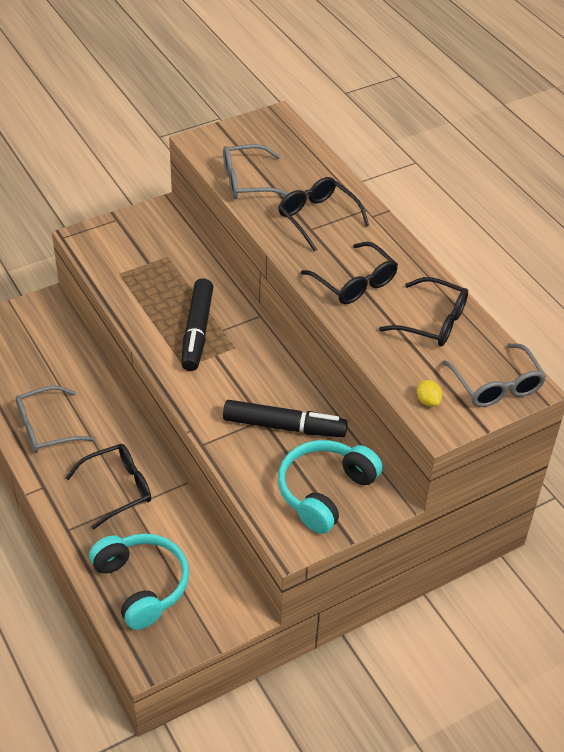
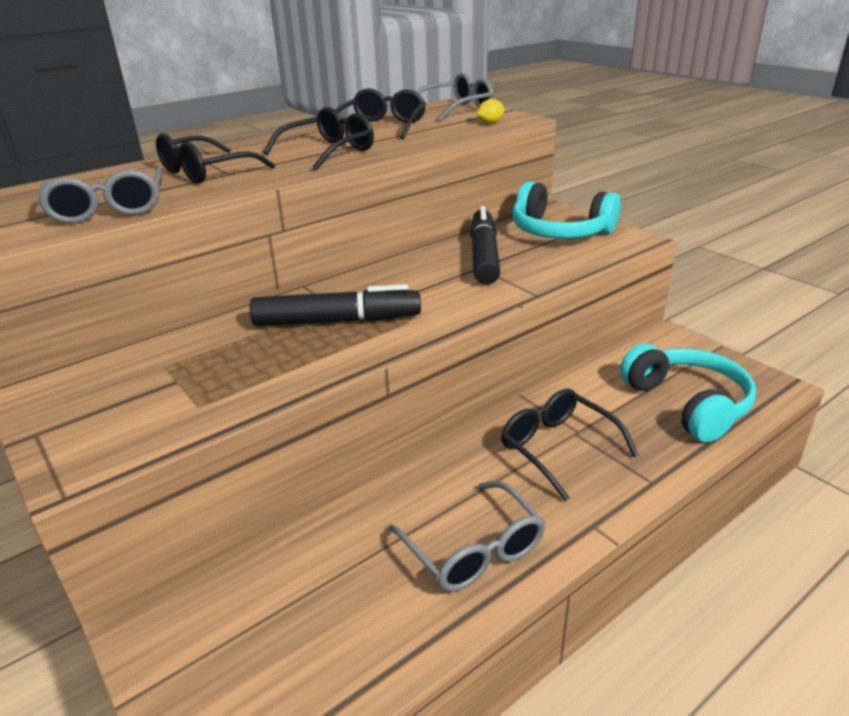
camera: 95 degrees left, 15 degrees down
(142, 585) = (687, 404): turquoise headphones -> turquoise headphones turned 105 degrees clockwise

